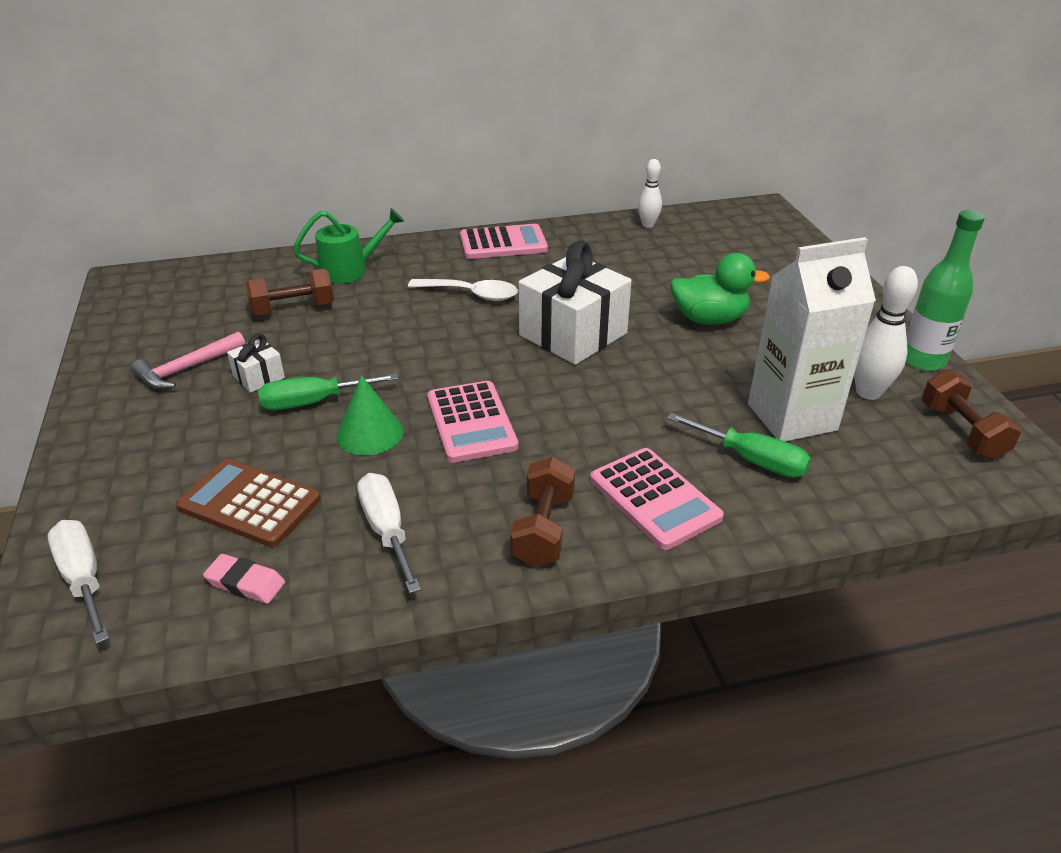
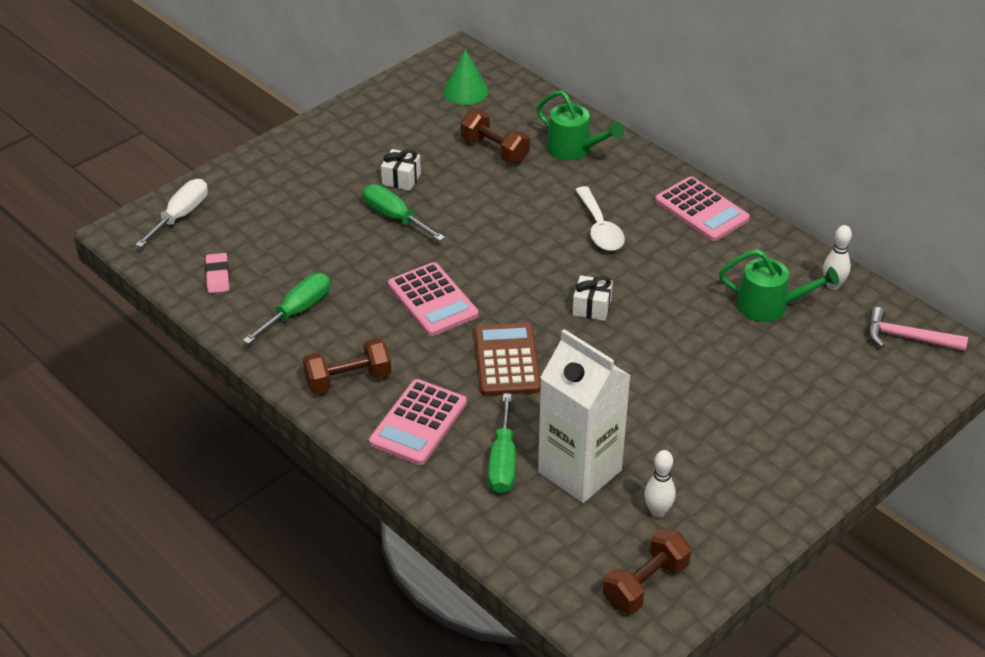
camera: 60 degrees right, 5 degrees up
(187, 369) = (384, 143): pink hammer -> pink hammer (907, 338)
(250, 503) = (280, 243): brown calculator -> brown calculator (507, 360)
(370, 433) = (383, 259): green cone -> green cone (465, 91)
(387, 530) = (298, 311): white screwdriver -> green screwdriver
(471, 422) = (432, 300): pink calculator -> pink calculator turned 75 degrees counterclockwise
(573, 334) = (592, 307): white gift -> white gift, size x0.45
(649, 256) = (770, 306): none -> green watering can
(709, 319) = (690, 380): green duck -> none
(868, 392) = (657, 511): white bowling pin -> white bowling pin, size x0.65
(922, 360) = (746, 539): green bottle -> none

